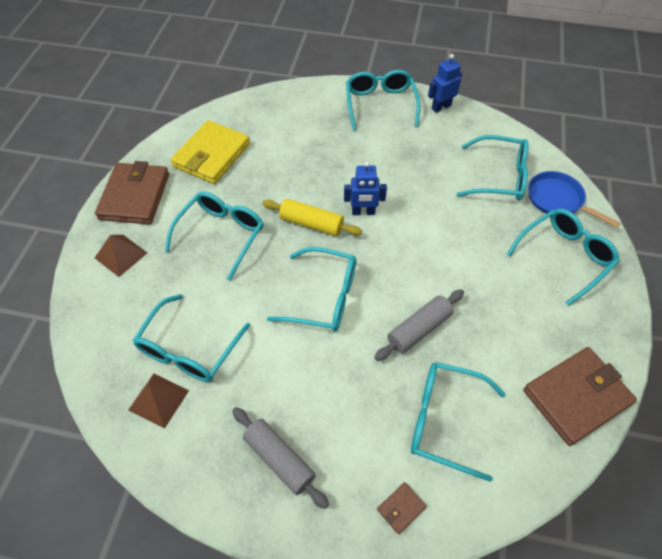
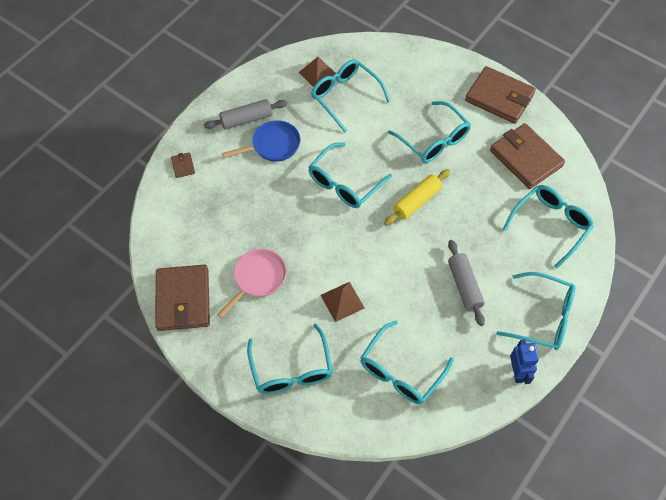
camera: 115 degrees right, 5 degrees up
(121, 255) = (443, 78): brown pyramid -> brown pyramid (342, 301)
(212, 155) = (526, 158): yellow wallet -> brown wallet
(363, 212) = (411, 242): blue robot -> none
(419, 329) = (287, 230): grey rolling pin -> grey rolling pin (464, 286)
(444, 420) = (217, 212): turquoise glasses -> turquoise glasses (551, 225)
(496, 331) = (258, 278): none -> pink pan
(558, 200) = (350, 405): blue pan -> blue pan (273, 145)

